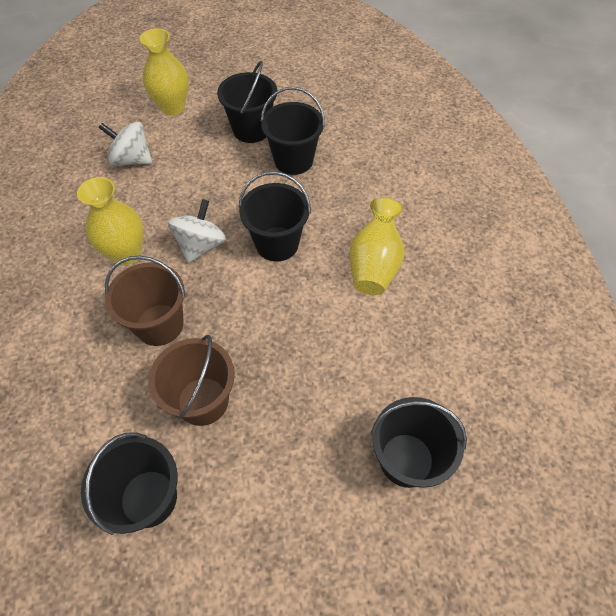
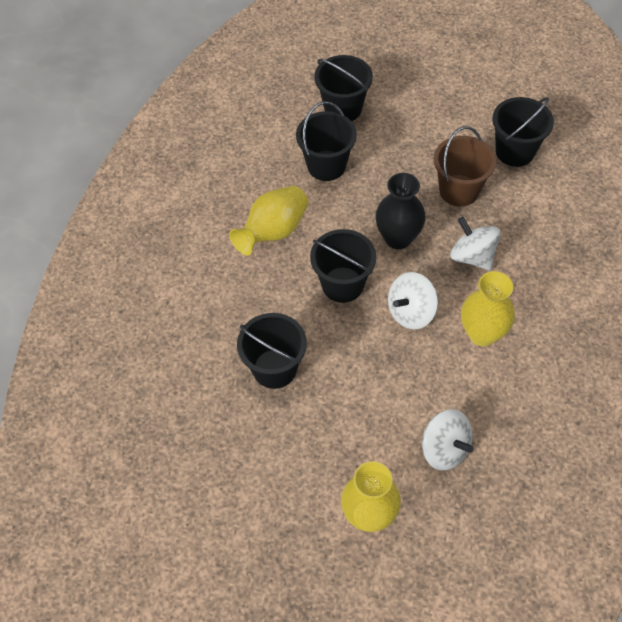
camera: 150 degrees left, 0 degrees up
(159, 325) = (472, 256): brown bucket -> white spinning top
(247, 311) = (398, 238): none -> black vase
(251, 130) = (295, 432): black bucket -> black bucket (326, 165)

